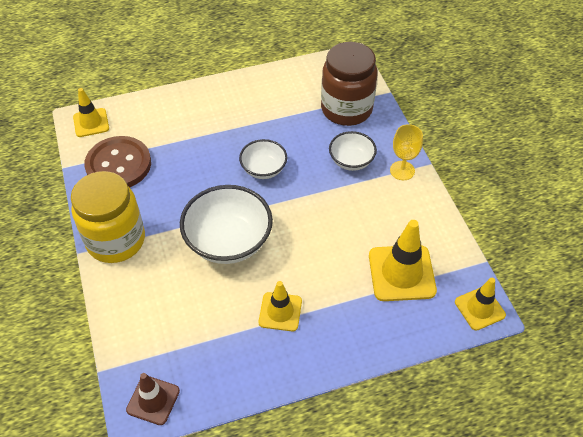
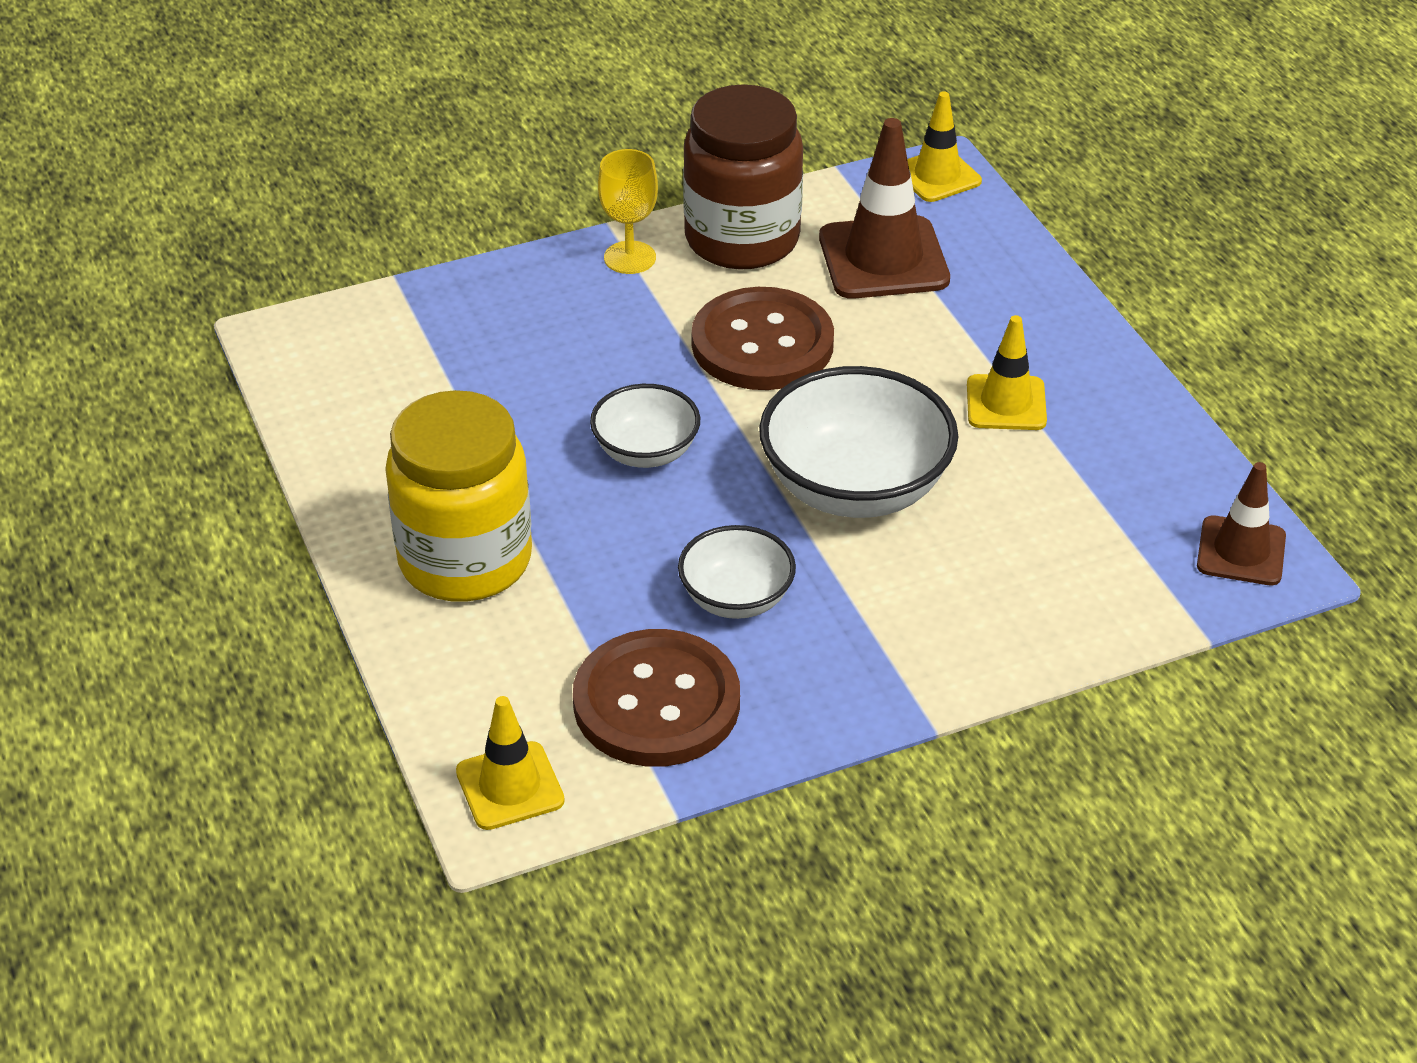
camera: 95 degrees left, 10 degrees down
(116, 240) = (887, 668): yellow jar -> yellow jar (465, 560)
(334, 216) = (762, 344): none -> brown button
(346, 109) = (451, 336): brown jar -> brown jar (742, 239)
(351, 161) = (609, 325): white bowl -> white bowl (736, 598)
(401, 273) = (883, 259): yellow traffic cone -> brown traffic cone

